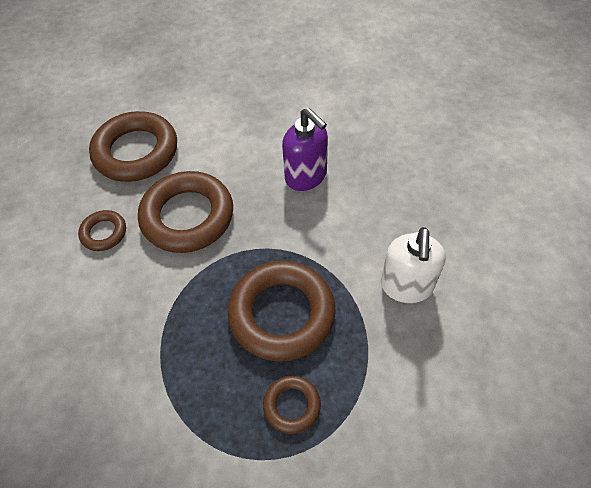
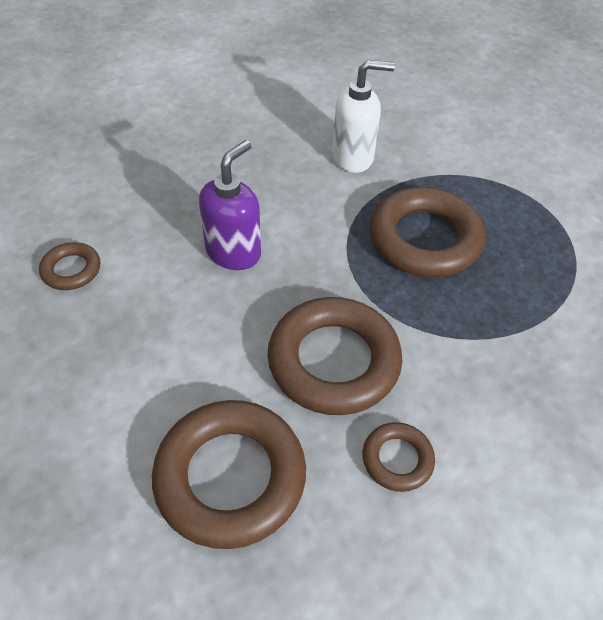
camera: 110 degrees left, 5 degrees down
(292, 405) = (508, 215): brown ring -> brown ring (71, 270)

